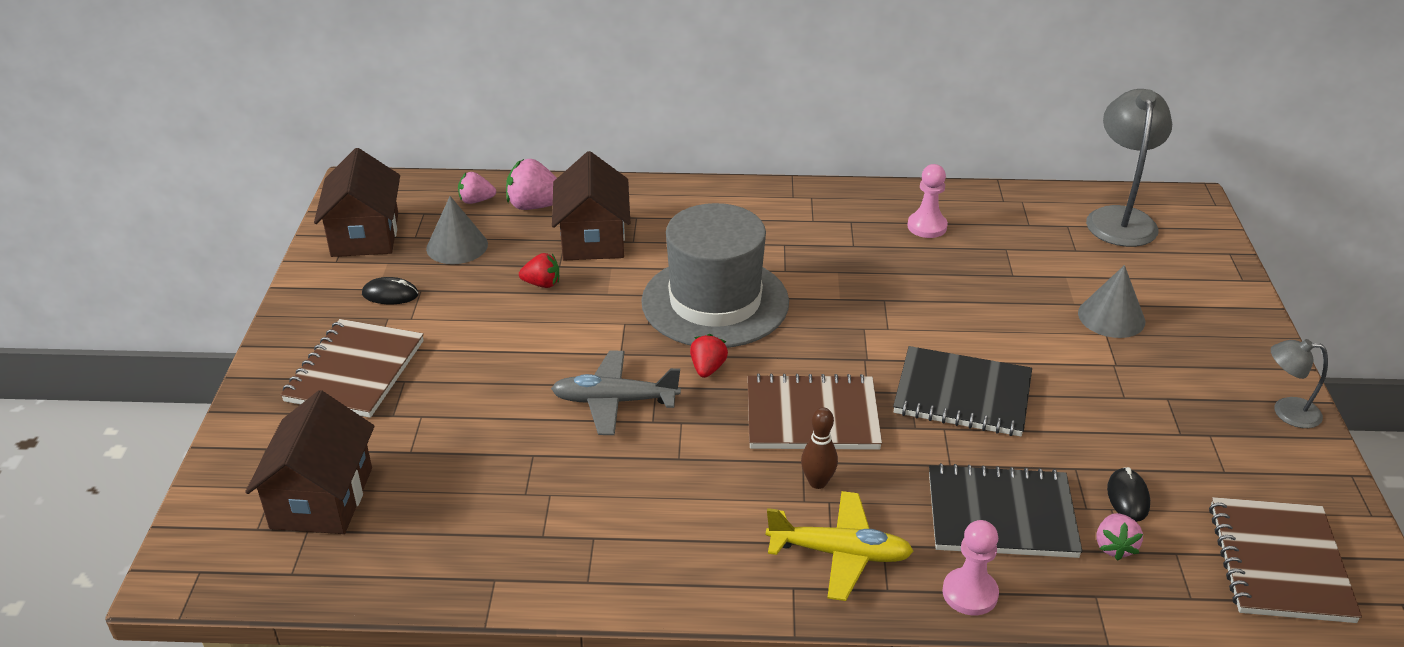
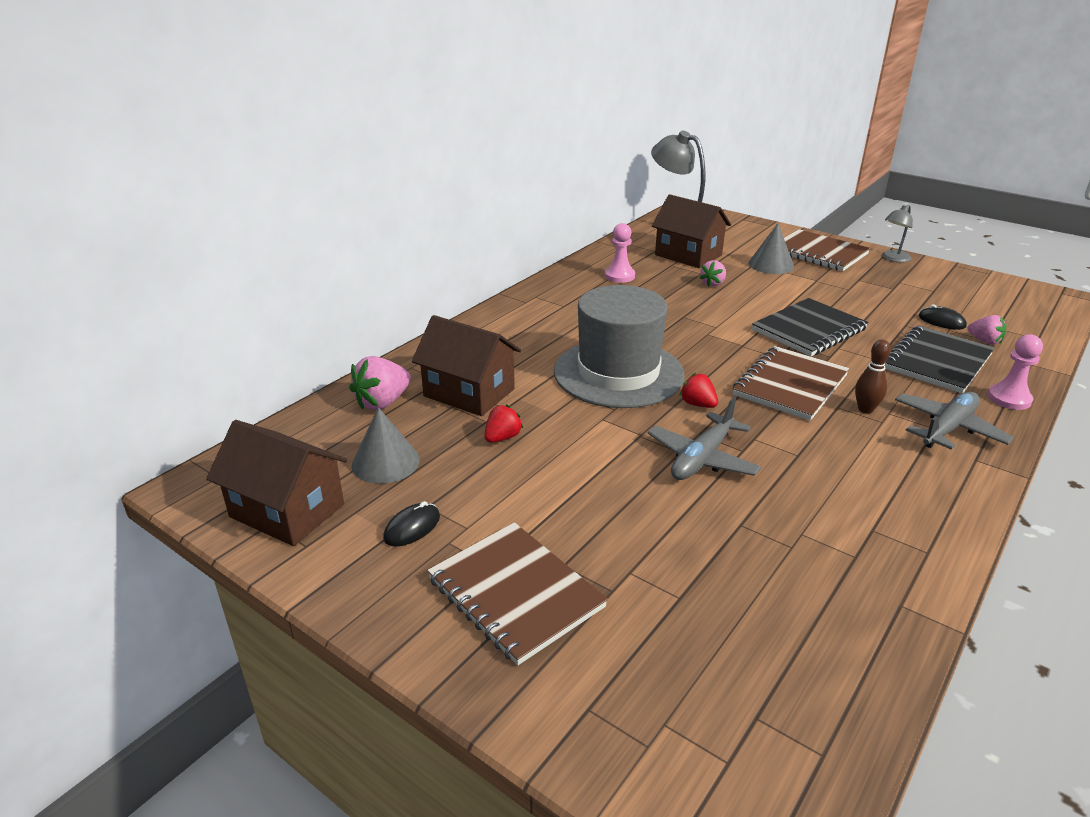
camera: 55 degrees left, 5 degrees down
(322, 498) = (710, 687): brown house -> brown house (688, 255)
(476, 201) = (328, 428): pink strawberry -> pink strawberry (712, 284)
(840, 553) = (948, 428): yellow plane -> grey plane
(1279, 562) = (1018, 306): brown notebook -> brown notebook (819, 253)

